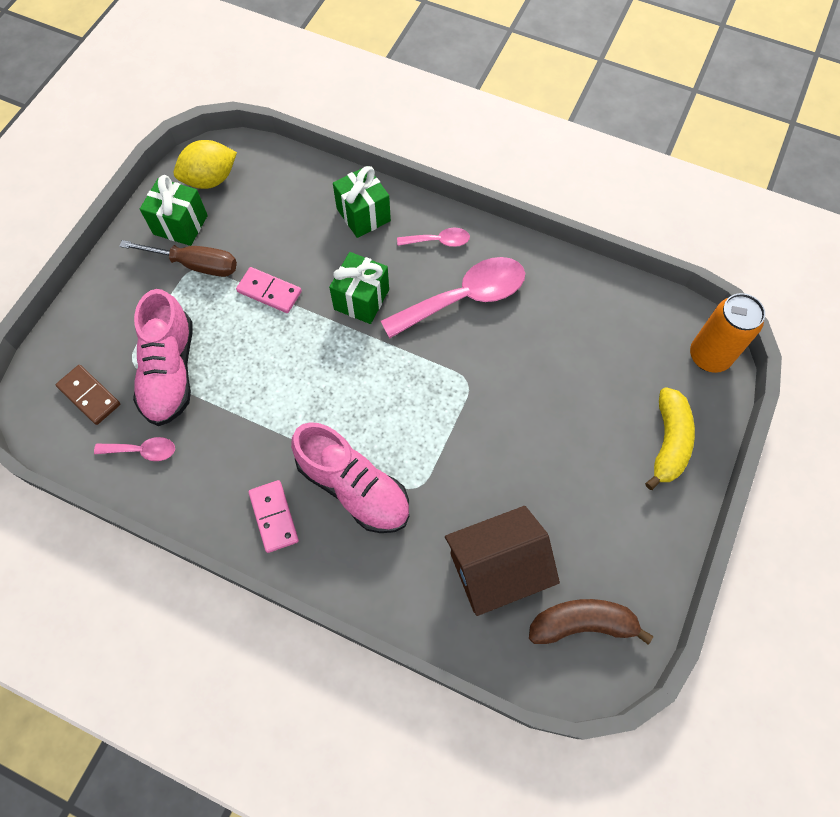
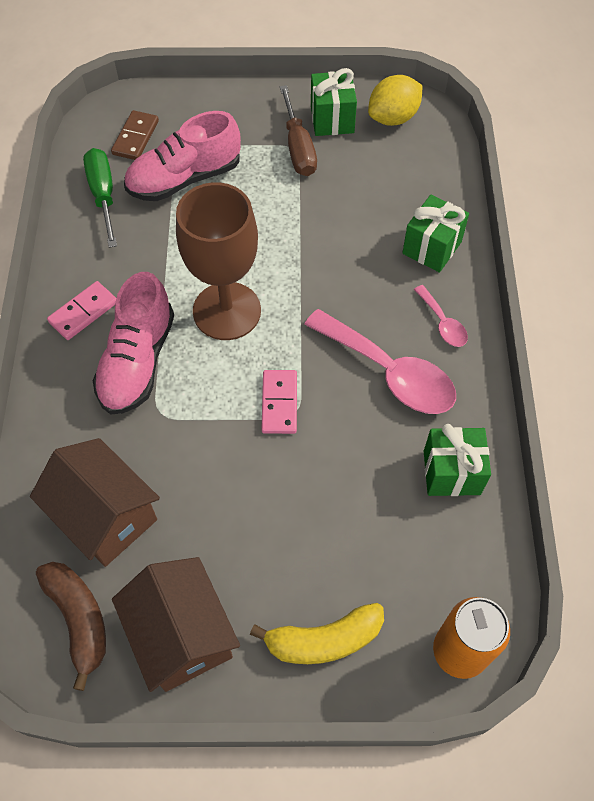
camera: 65 degrees right, 5 degrees down
(143, 451) = (103, 194): pink spoon -> green screwdriver
(210, 179) = (393, 118): yellow lemon -> yellow lemon turned 75 degrees counterclockwise
(269, 291) = (302, 212): pink domino -> pink domino (279, 403)
(340, 394) = (227, 311): none -> brown goblet
(361, 299) = (336, 286): green gift -> green gift (451, 472)
(626, 545) = (182, 635): none -> brown house

